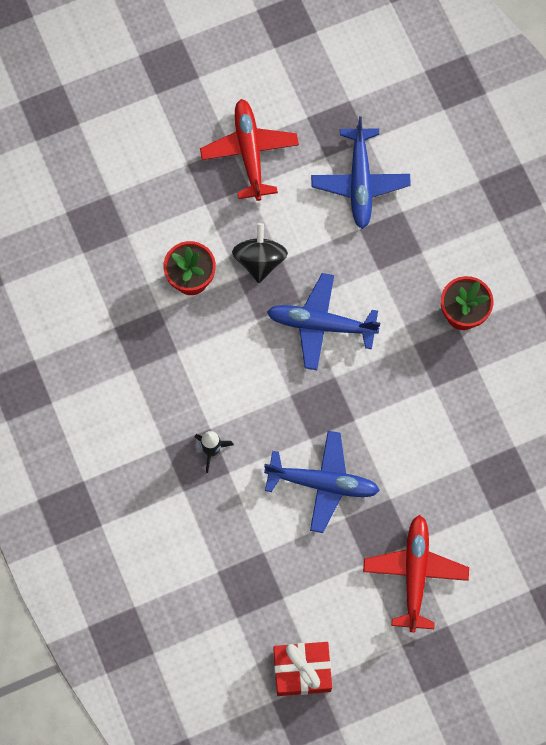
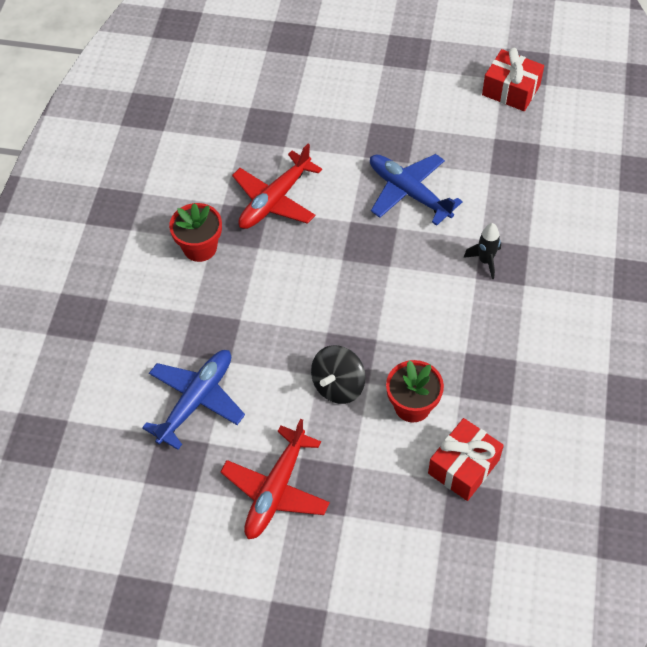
camera: 145 degrees left, 15 degrees down
(122, 253) = (463, 466): none -> red gift
(321, 325) = (323, 303): blue plane -> none
(415, 574) = (382, 103): red plane -> red plane (275, 200)

